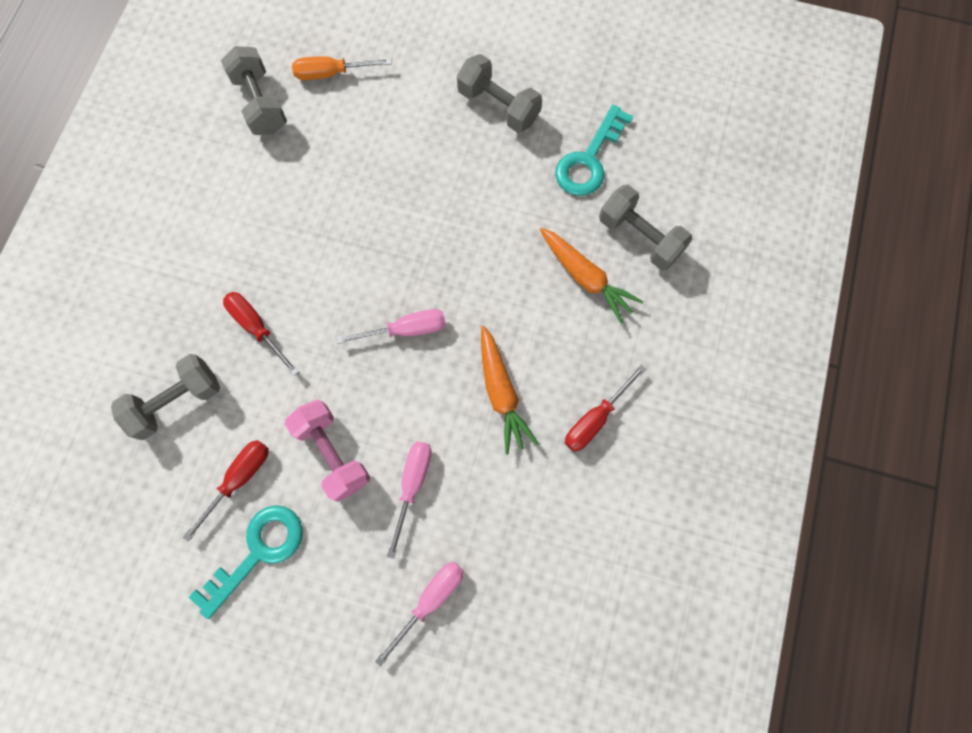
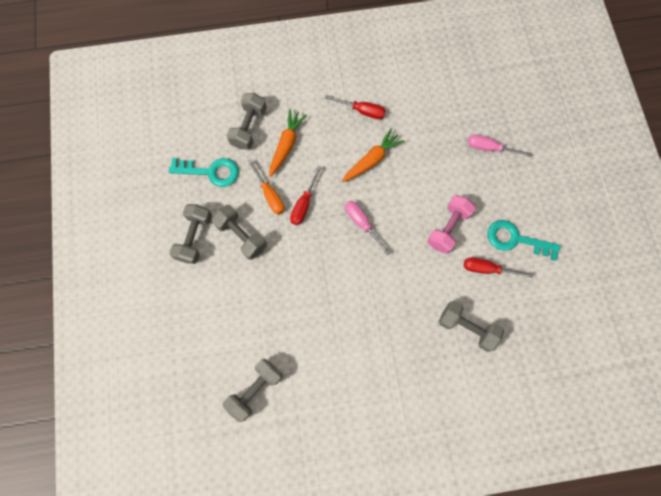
camera: 115 degrees left, 0 degrees up
(257, 328) = (402, 306): red screwdriver -> red screwdriver (304, 204)
(331, 73) = (213, 354): orange screwdriver -> orange screwdriver (270, 195)
(412, 485) = (441, 181): pink screwdriver -> none
(471, 163) = (241, 236): none -> grey dumbbell

